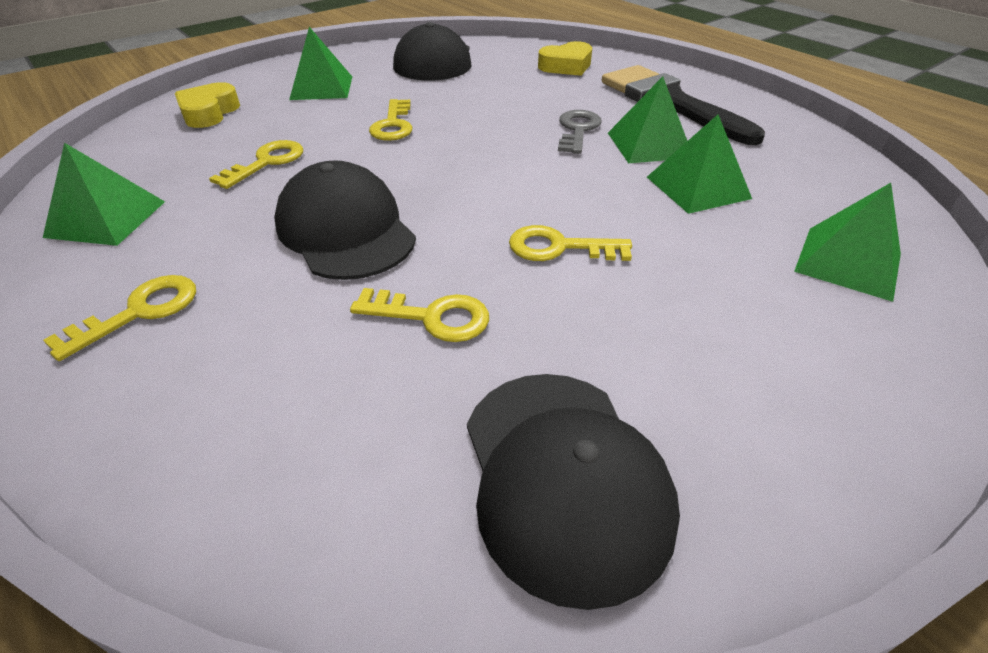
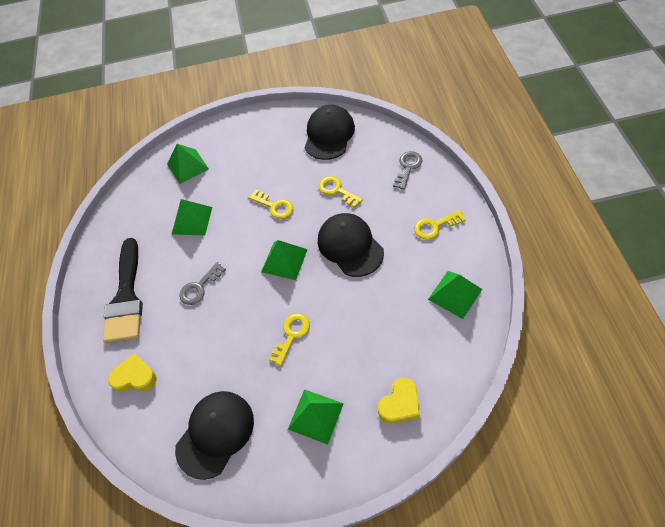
camera: 145 degrees left, 15 degrees up
(228, 444) = (408, 168): none -> grey key
(267, 162) = (373, 318): yellow key -> none
(345, 230) = (350, 246): black cap -> black cap turned 150 degrees clockwise
(649, 145) = (179, 259): green pyramid -> green pyramid (284, 260)

